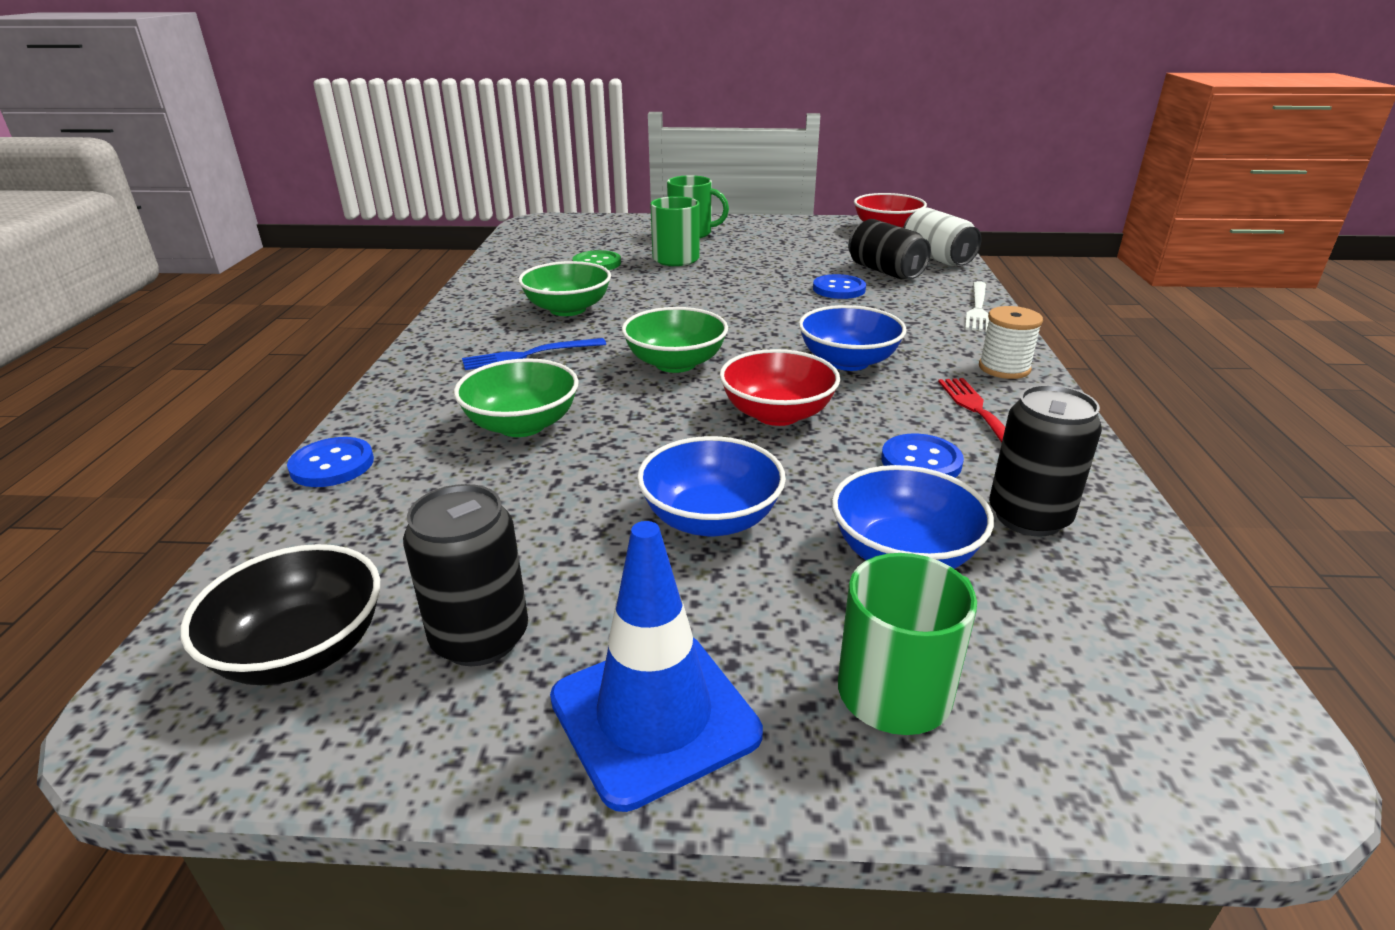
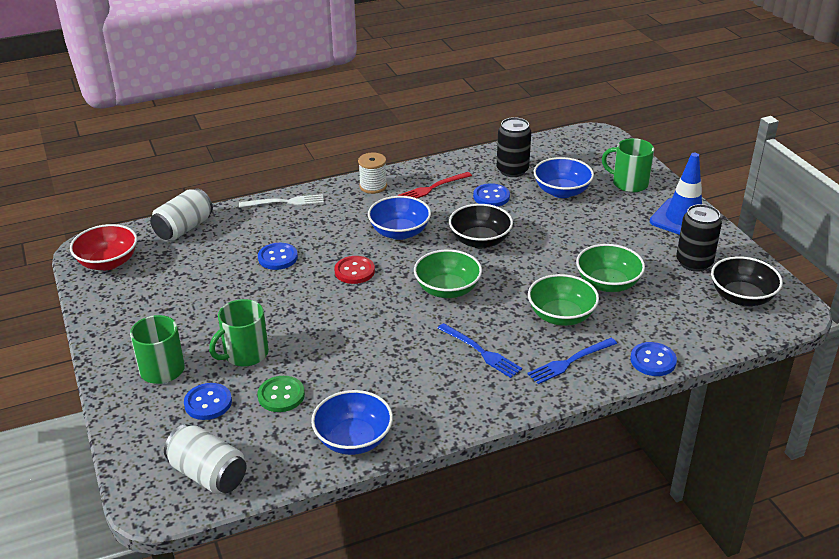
camera: 115 degrees left, 5 degrees up
(429, 403) = (570, 361): none -> blue fork
(540, 235) = (208, 474): none -> white can
(568, 309) = (394, 368): green bowl -> green bowl (607, 283)
(624, 242) = (208, 403): none -> blue button
(711, 519) = (582, 236): blue bowl -> blue bowl (353, 439)
(773, 320) = (354, 271): none -> red button
(777, 414) = (480, 241): red bowl -> black bowl
(885, 271) = (227, 245): black can -> none

